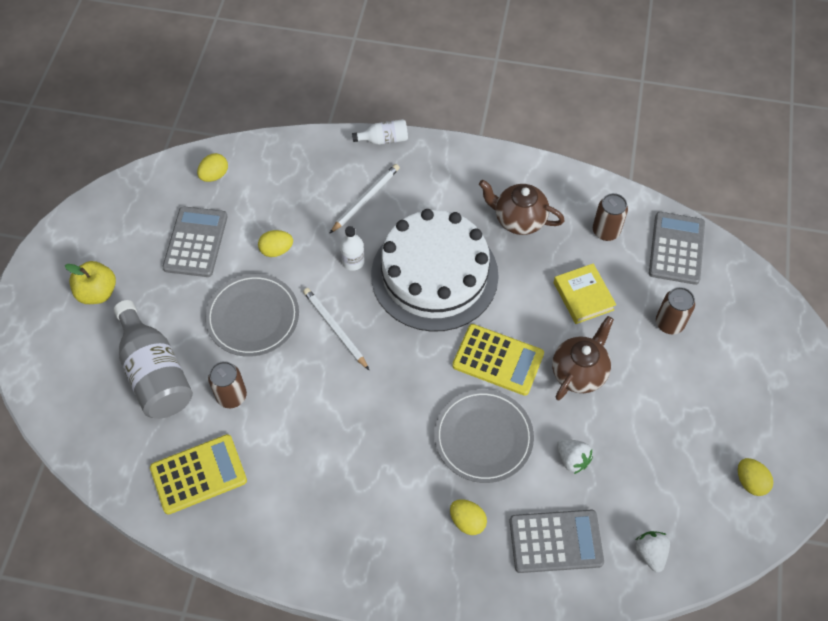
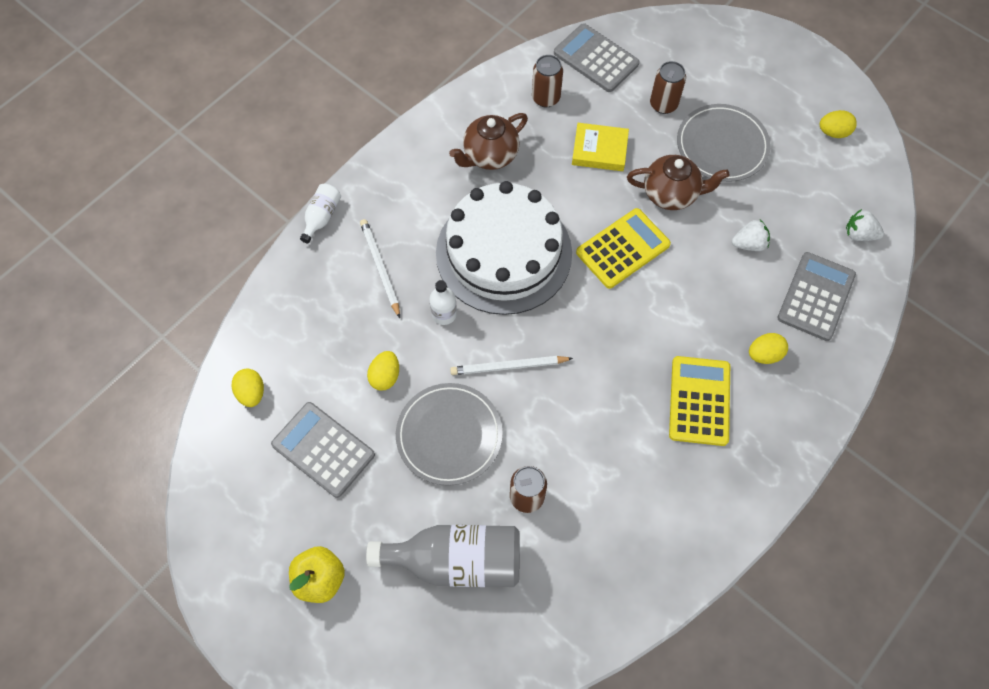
camera: 60 degrees left, 5 degrees up
(198, 474) = (595, 568): yellow calculator -> yellow calculator (699, 401)
(483, 437) = (692, 300): grey plate -> grey plate (722, 145)
(579, 372) = (671, 194): brown teapot -> brown teapot turned 120 degrees clockwise

